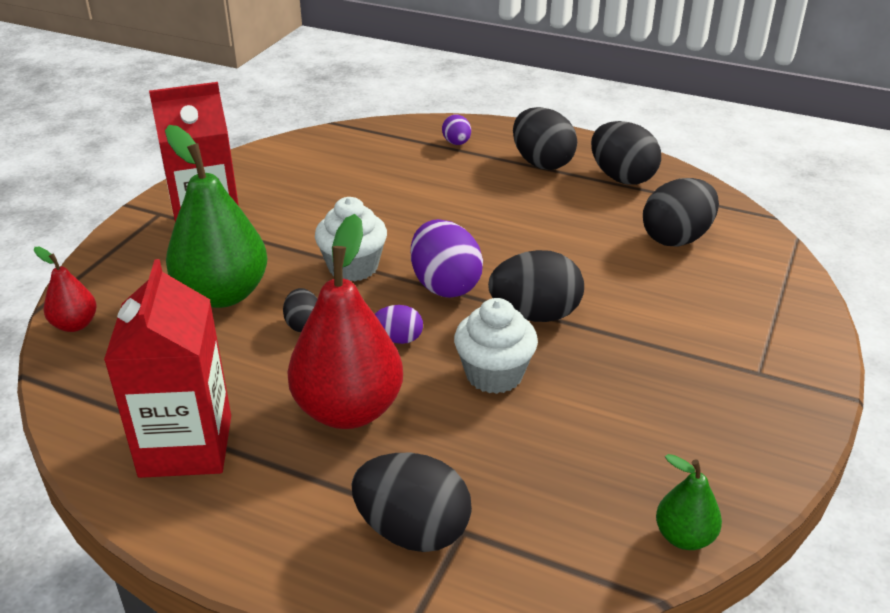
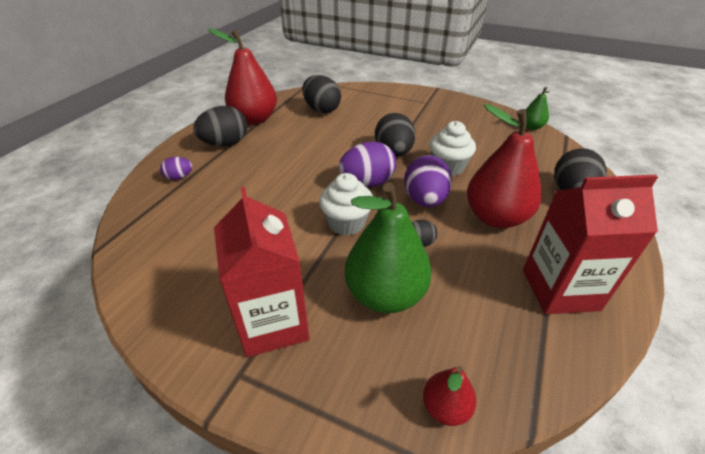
camera: 90 degrees left, 5 degrees up
(398, 339) = (425, 200): purple egg -> purple egg, size x1.89
(622, 177) = (254, 119): black egg -> red pear

